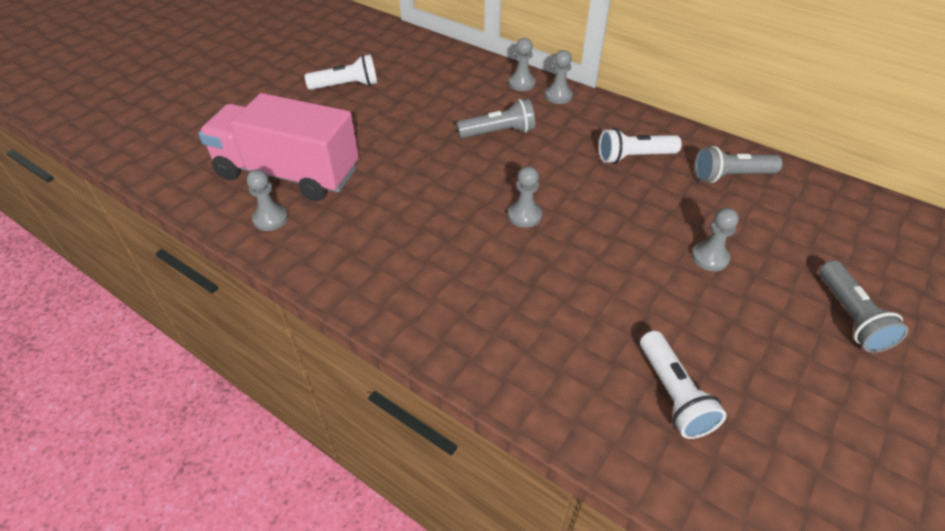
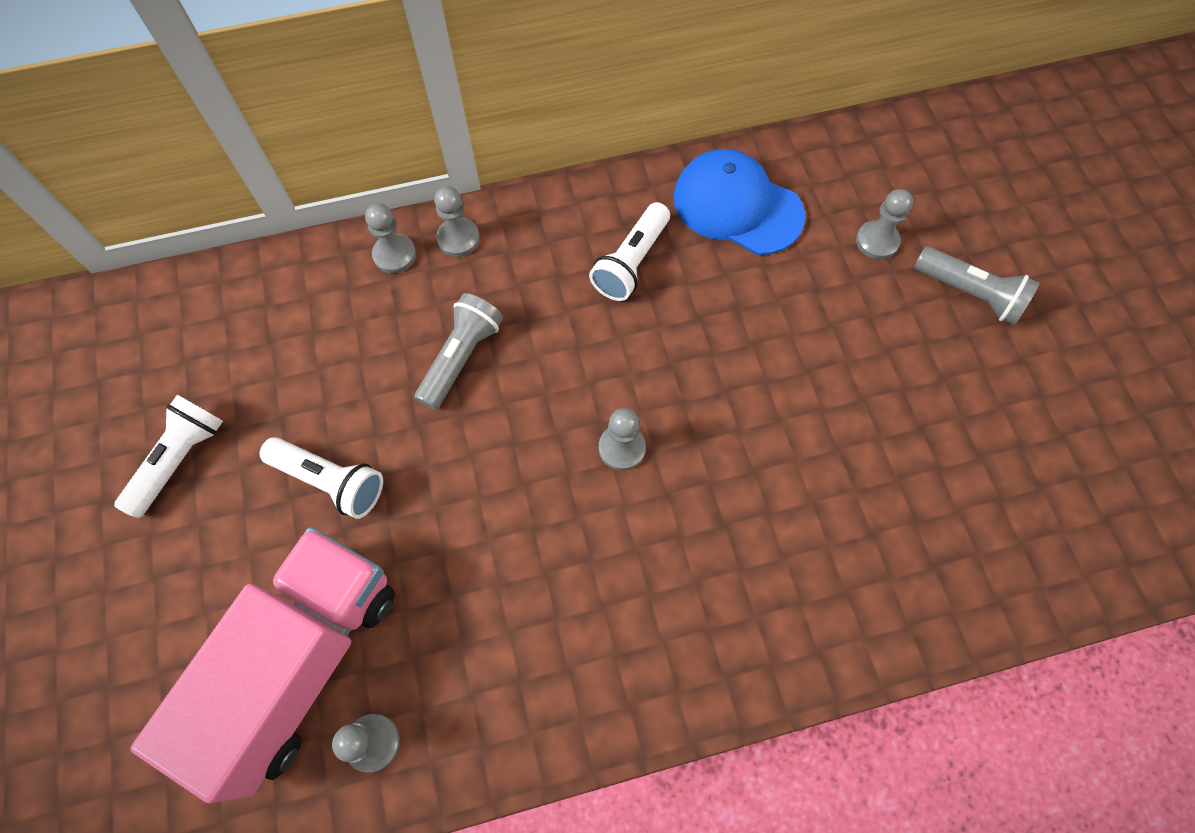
camera: 50 degrees left, 20 degrees up
(288, 173) = (301, 663): pink truck -> pink truck turned 150 degrees clockwise
(673, 394) = (941, 516): white flashlight -> white flashlight (330, 481)
(710, 257) = (821, 332): grey pawn -> grey pawn (877, 241)
(731, 176) = (737, 206): grey flashlight -> blue cap

